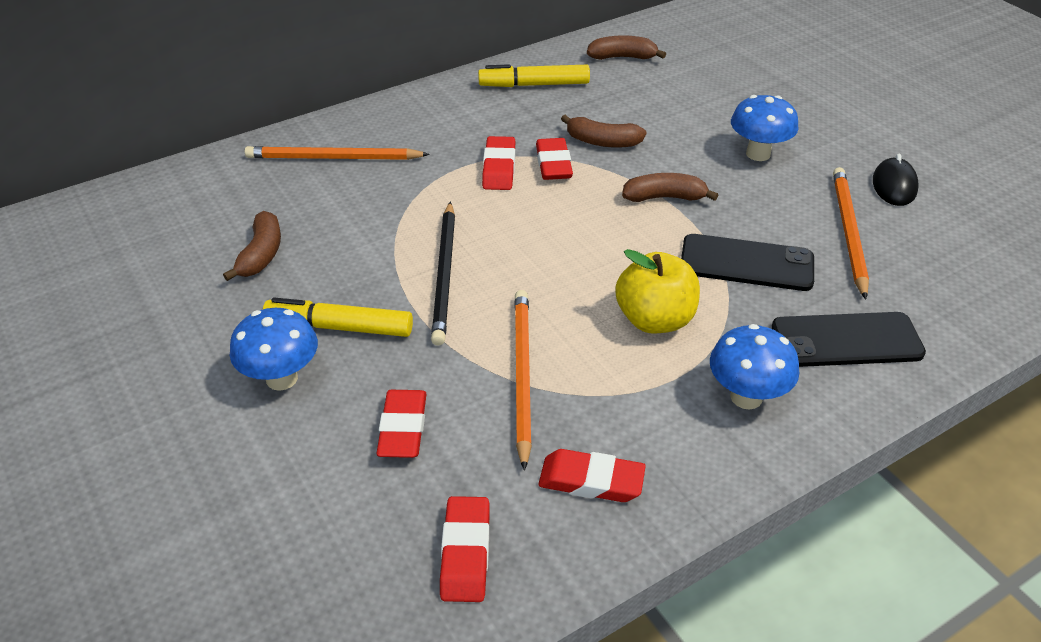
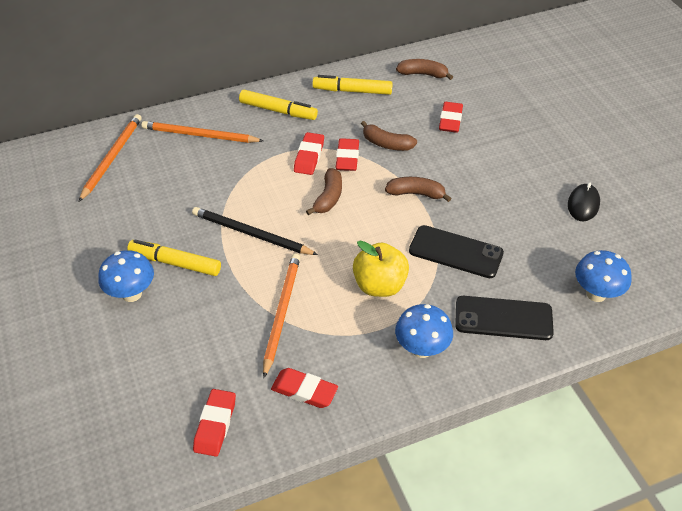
camera: 10 degrees right, 5 degrees up
(261, 254) = (137, 203): brown banana -> brown banana (328, 197)
(403, 428) = (198, 338): red eraser -> red eraser (450, 120)
(438, 117) = (278, 111): none -> yellow marker
(444, 274) = (251, 234): black pencil -> black pencil turned 105 degrees clockwise
(758, 154) = (494, 167): blue mushroom -> blue mushroom (596, 294)
(848, 232) = (536, 237): orange pencil -> orange pencil (112, 158)

